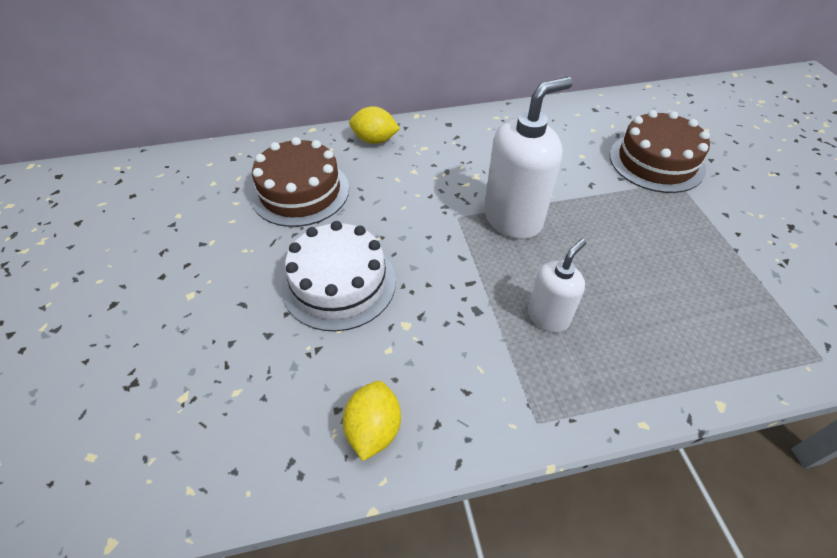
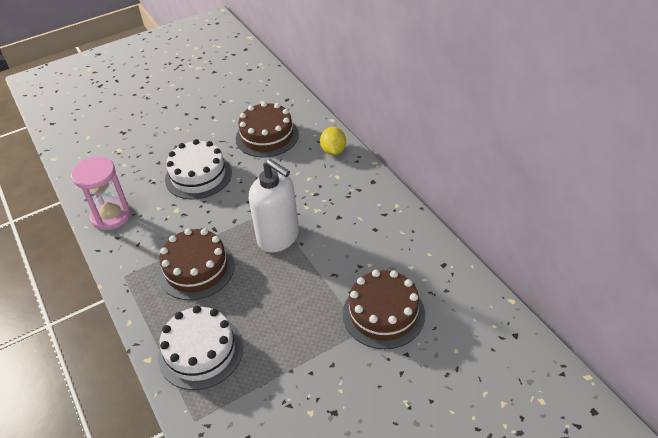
camera: 75 degrees right, 5 degrees down
(373, 429) = (111, 216): yellow lemon -> pink hourglass
(548, 316) = (196, 269): white soap dispenser -> brown cake
(707, 334) = (200, 351): none -> white cake

